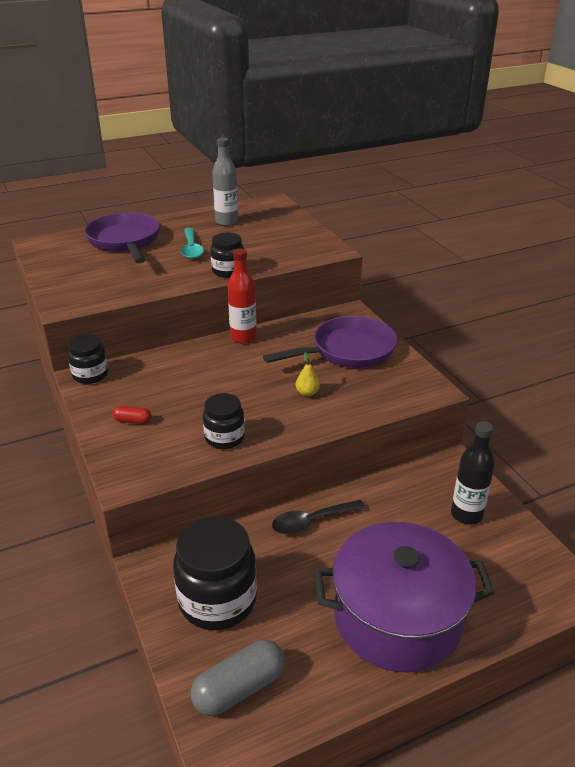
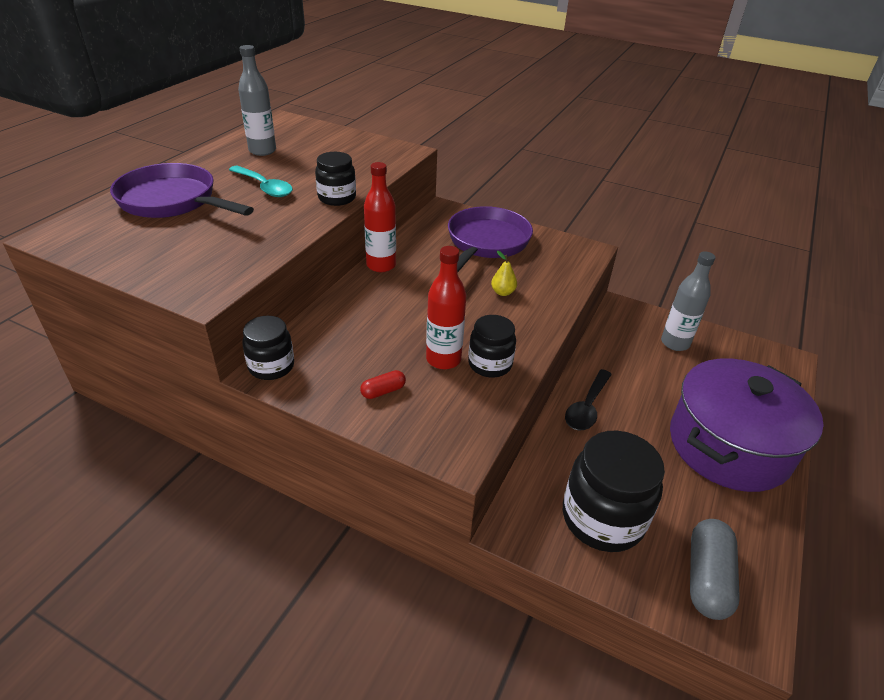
camera: 40 degrees left, 5 degrees up
(197, 419) = (443, 359): none -> red bottle
(466, 514) = (675, 343): black bottle -> grey bottle

